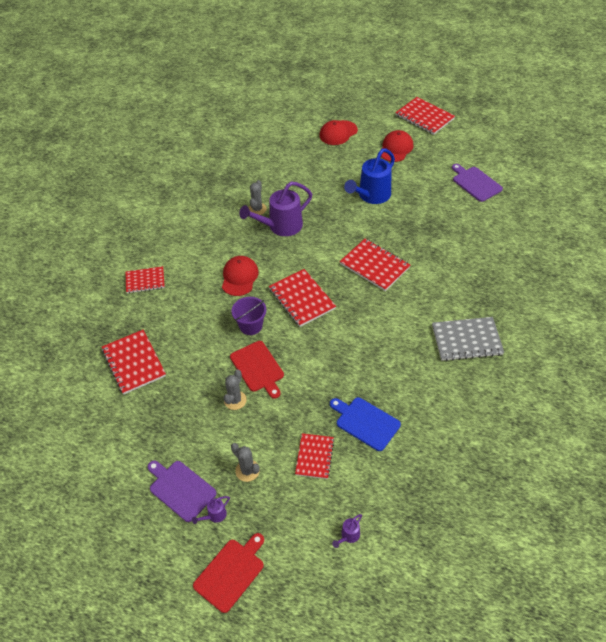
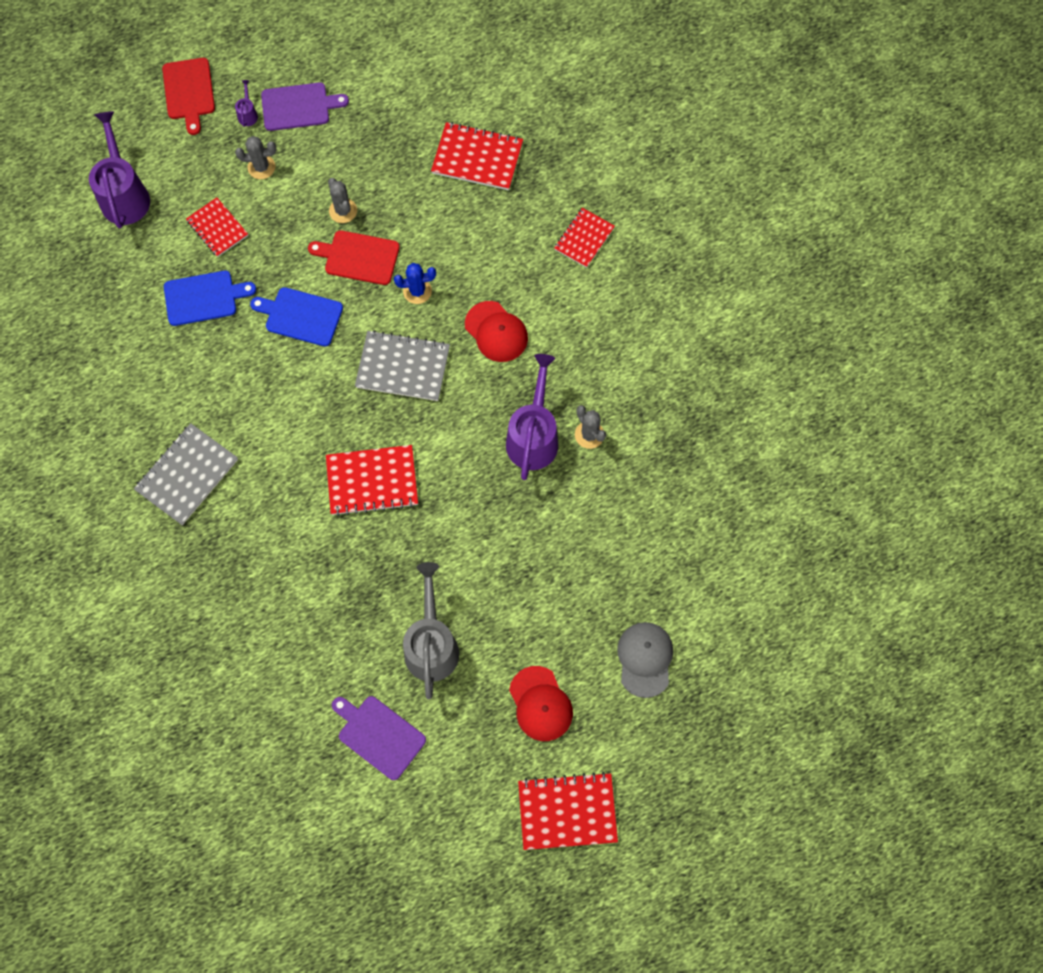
camera: 130 degrees right, 20 degrees up
(251, 326) = (417, 291): purple bucket -> blue cactus
(302, 299) = (403, 367): red notebook -> grey notebook
(323, 365) = (301, 316): none -> blue cutting board
(338, 133) = (645, 659): red cap -> grey cap
(348, 536) = (124, 194): purple watering can -> purple watering can, size x2.41
(371, 196) = (483, 584): blue watering can -> none
(418, 194) = (431, 644): none -> grey watering can
(475, 183) = (379, 735): purple cutting board -> purple cutting board turned 150 degrees counterclockwise

